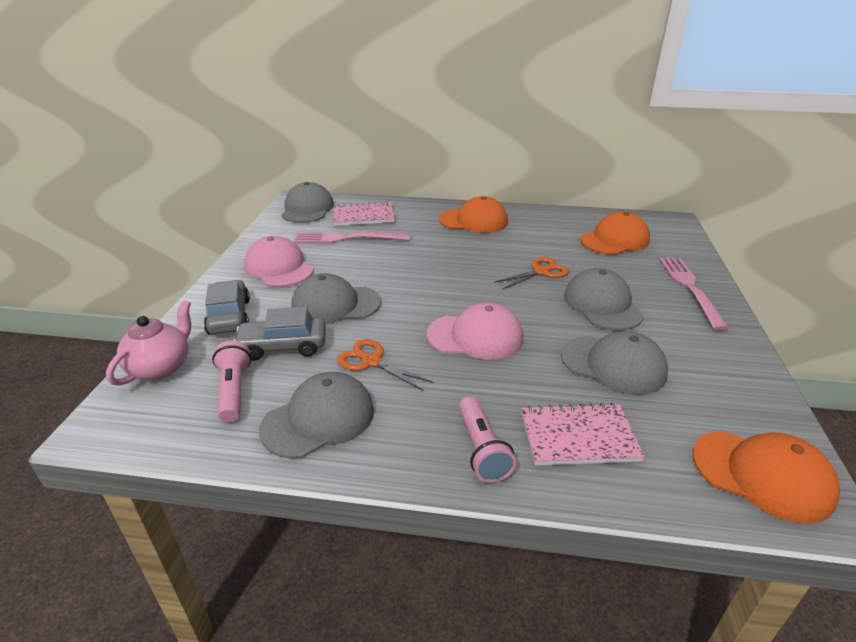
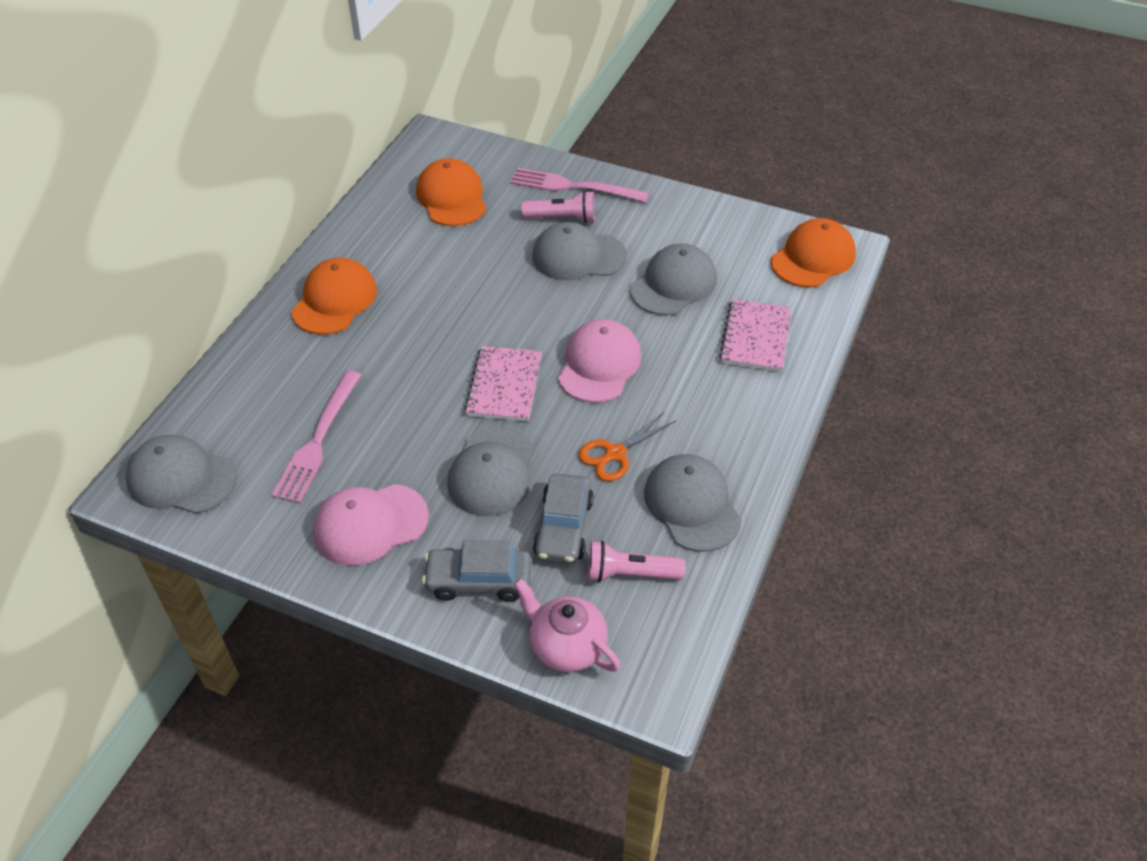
camera: 75 degrees left, 15 degrees up
(363, 216) = (251, 412): pink notebook -> pink notebook (504, 385)
(481, 449) = (756, 399): pink flashlight -> pink flashlight (562, 218)
(541, 272) = (495, 279): orange scissors -> none

